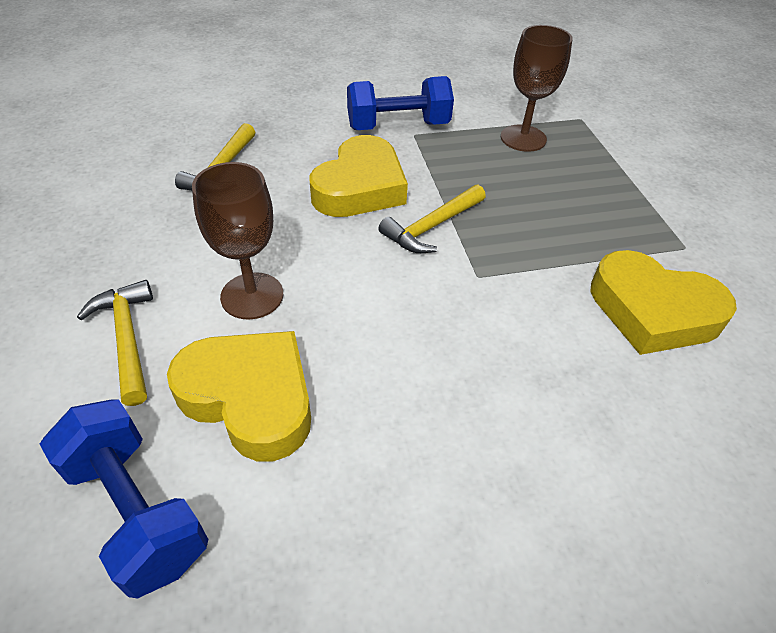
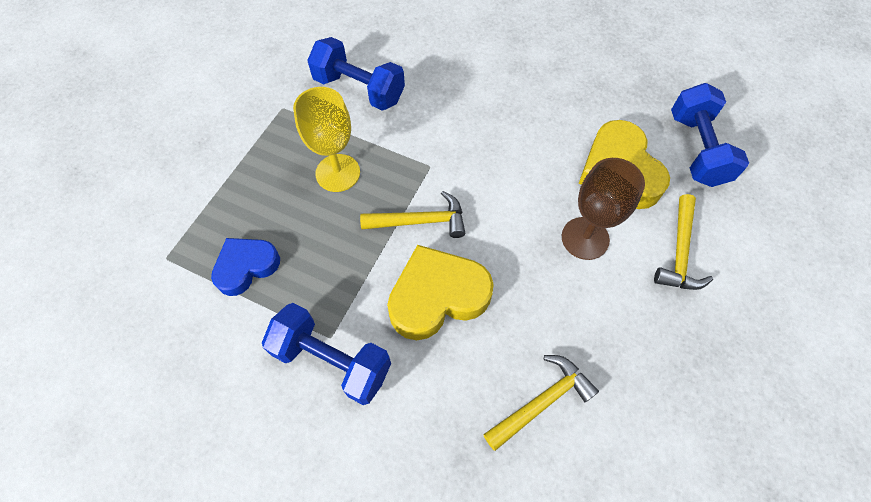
camera: 140 degrees left, 15 degrees up
(523, 138) = (246, 267): brown goblet -> blue heart
(551, 224) = (338, 173): none -> yellow goblet
(652, 311) = (359, 89): yellow heart -> blue dumbbell

